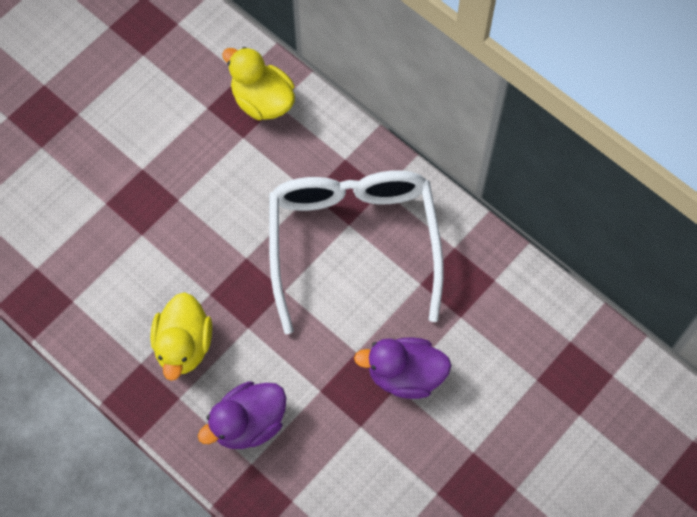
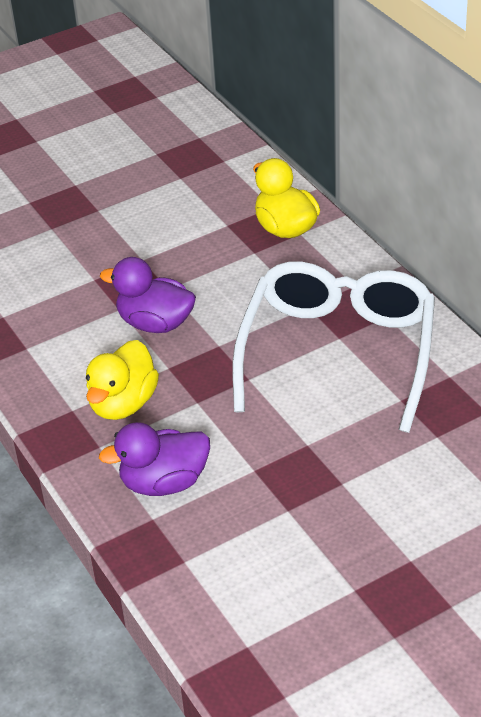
camera: 20 degrees right, 25 degrees down
(405, 375) = (355, 474): purple duck -> purple duck (155, 323)

